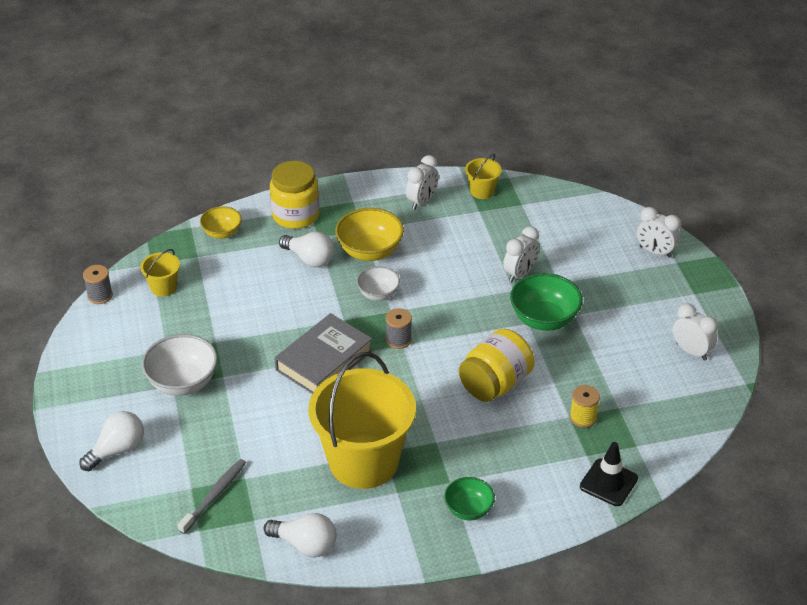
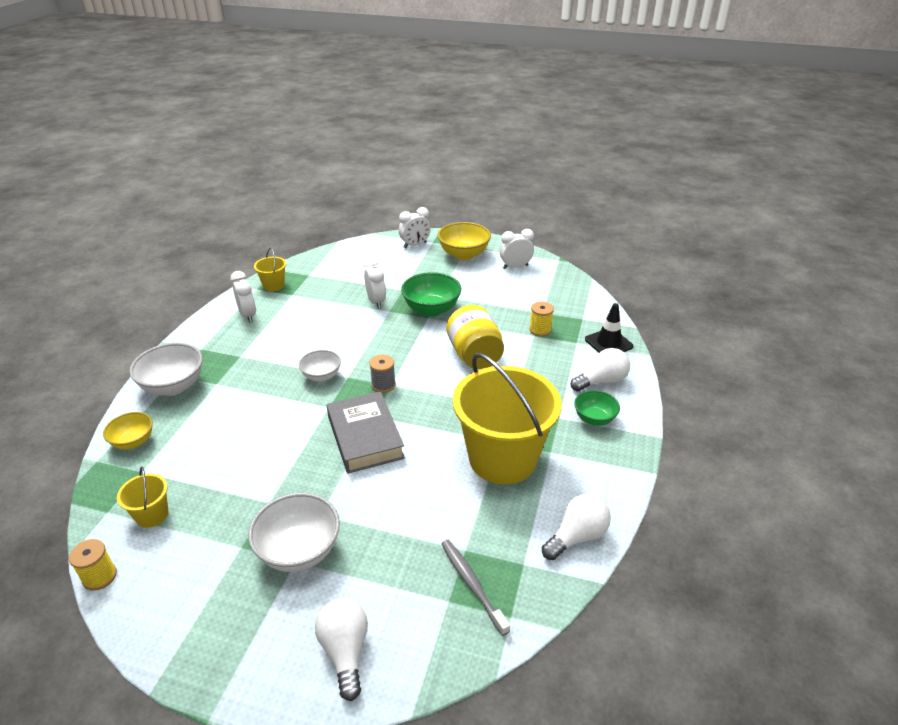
camera: 60 degrees left, 5 degrees down
(100, 296) = (99, 576): grey spool -> yellow spool
(295, 215) = (173, 386): yellow jar -> white bowl
(309, 259) = (236, 398): white light bulb -> white light bulb (601, 381)
(370, 251) = (269, 362): yellow bowl -> yellow bowl (463, 254)

